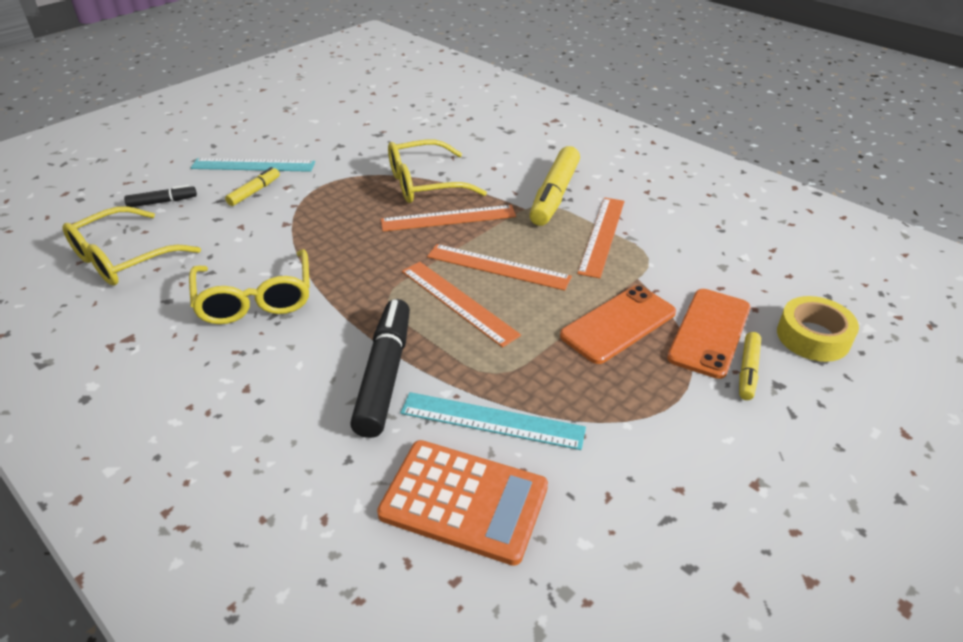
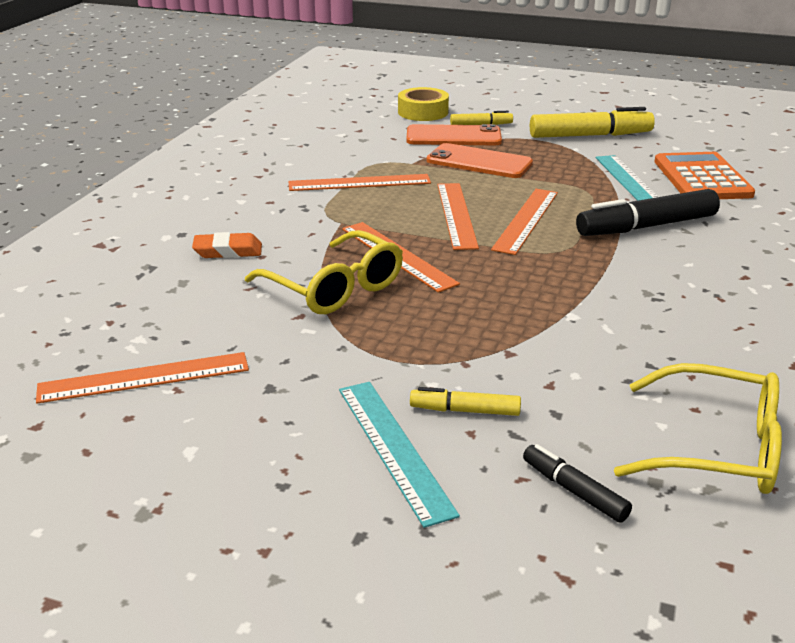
camera: 115 degrees left, 10 degrees down
(255, 299) = (650, 316): yellow glasses -> none
(385, 117) = (144, 377): none -> orange ruler
(510, 157) = (228, 251): none -> orange eraser
(554, 195) = (301, 213): yellow marker -> yellow marker (590, 136)

